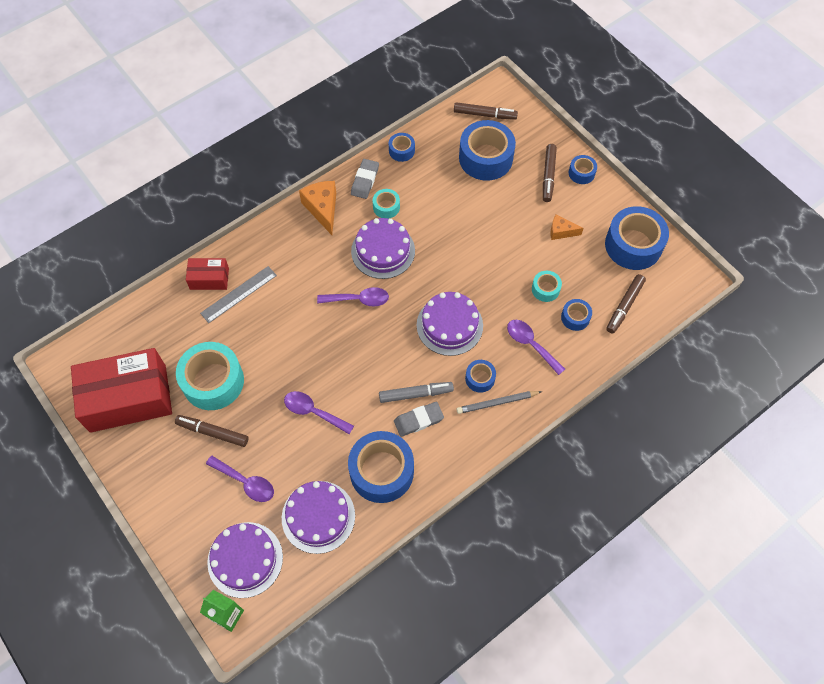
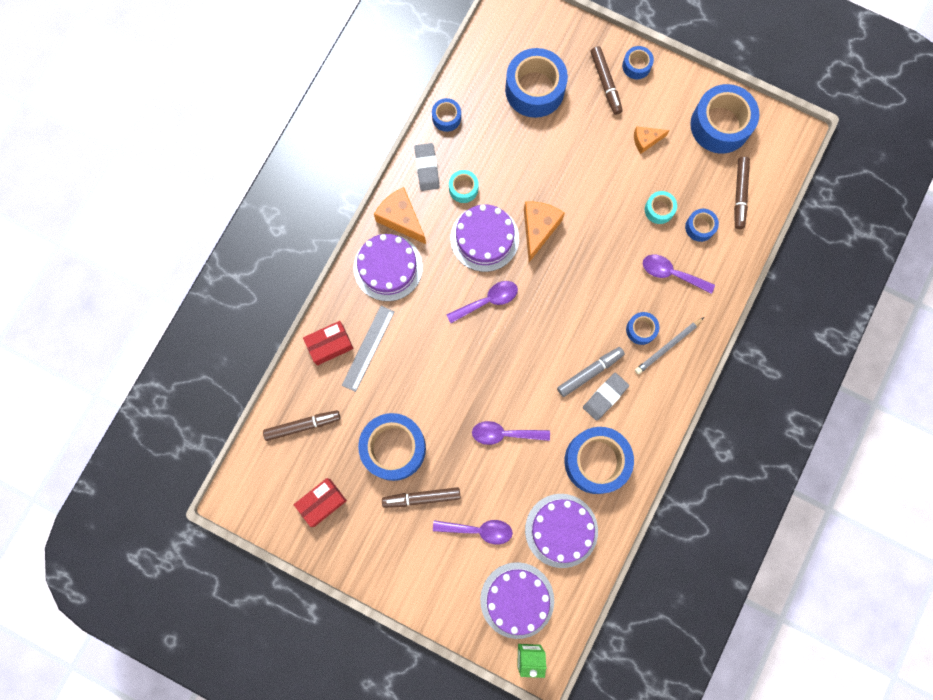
camera: 25 degrees left, 15 degrees up
(128, 398) = (322, 502): red box -> red box, size x0.48
(213, 381) = (393, 448): turquoise tape -> blue tape
(432, 262) = (538, 229): none -> orange cheese
(449, 325) = (587, 288): purple cake -> purple cake (388, 267)
(485, 114) = (509, 39): brown marker -> brown marker (302, 425)

